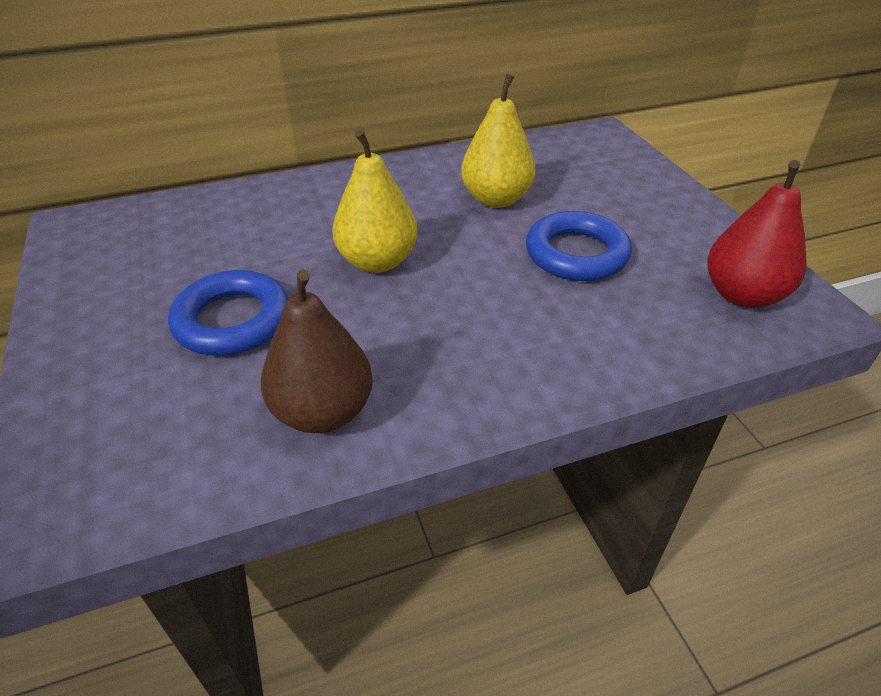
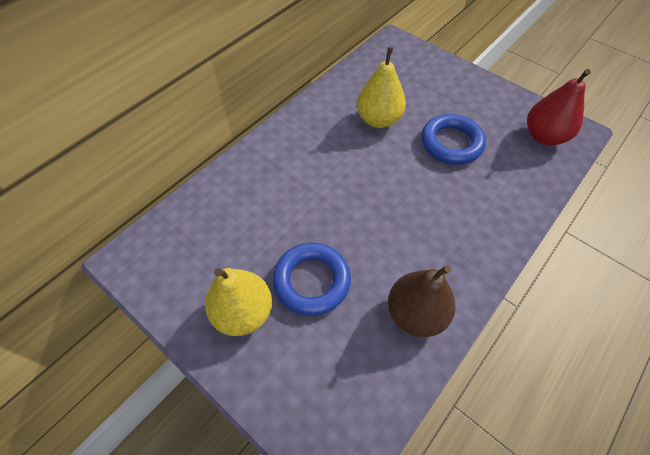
camera: 30 degrees left, 15 degrees up
(377, 261) = (353, 197): yellow pear -> yellow pear (243, 312)

